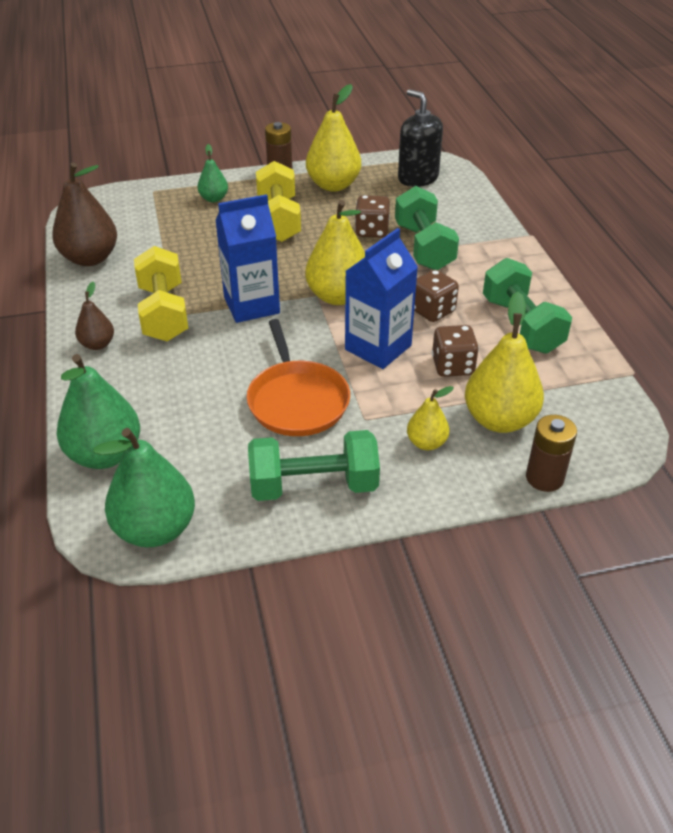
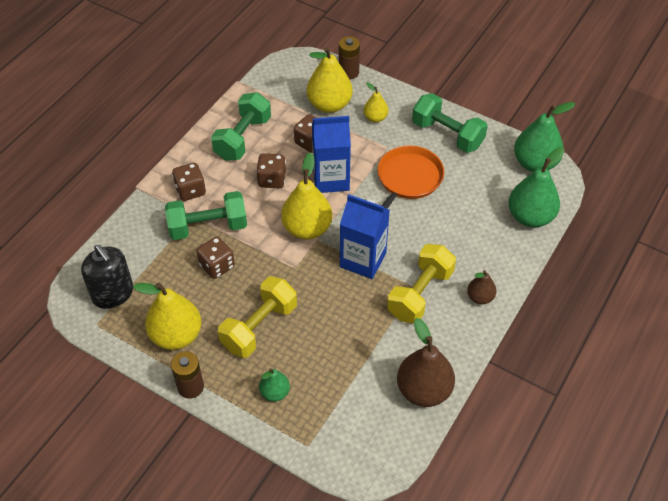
camera: 135 degrees left, 10 degrees up
(418, 178) = (113, 294): black soap dispenser -> black soap dispenser turned 45 degrees counterclockwise
(424, 247) = (208, 227): green dumbbell -> green dumbbell turned 45 degrees clockwise
(485, 259) = (190, 190): none -> brown dice

